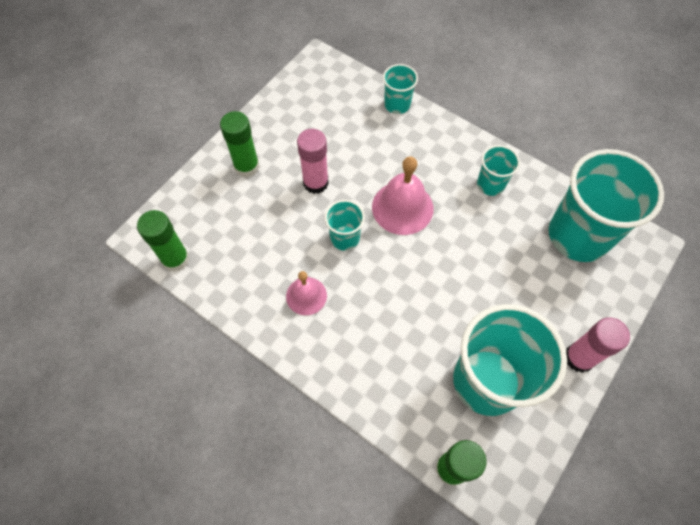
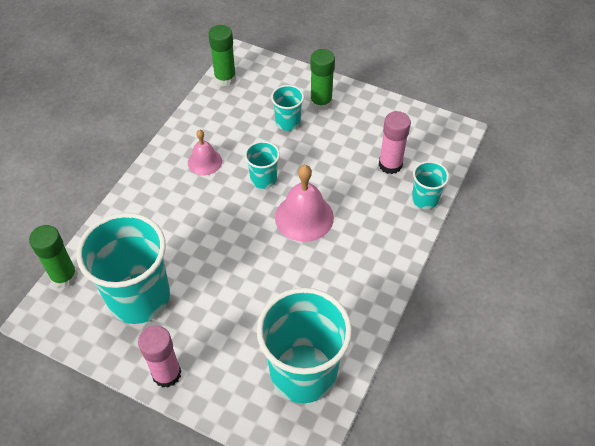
camera: 80 degrees right, 10 degrees down
(315, 183) = (315, 150): pink glue stick -> pink glue stick (390, 165)
(490, 184) = (348, 288): turquoise cup -> turquoise cup (288, 122)

